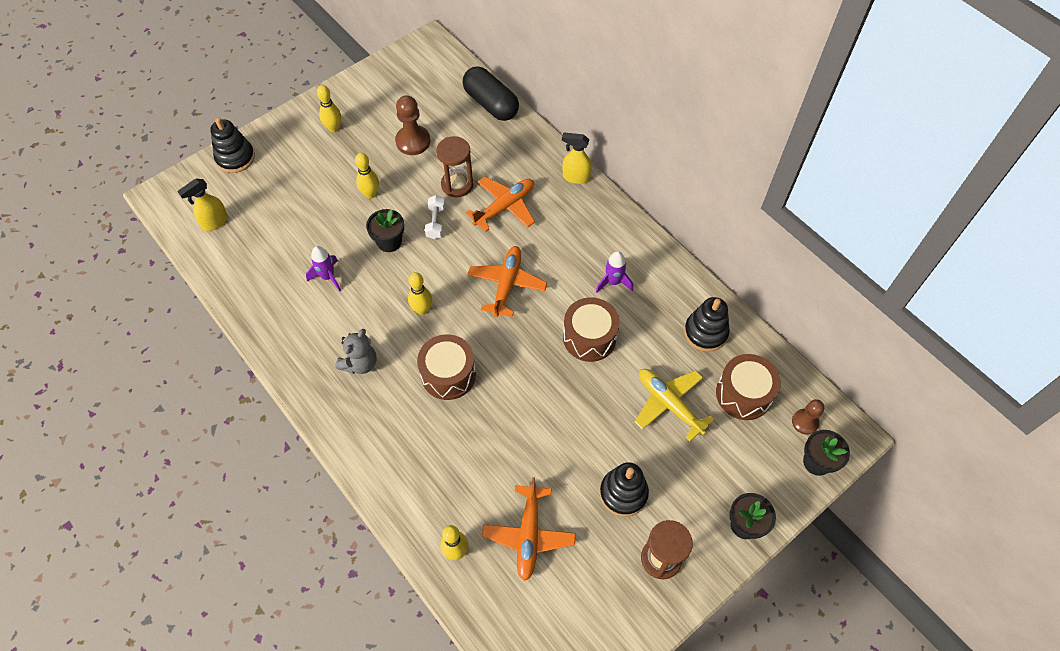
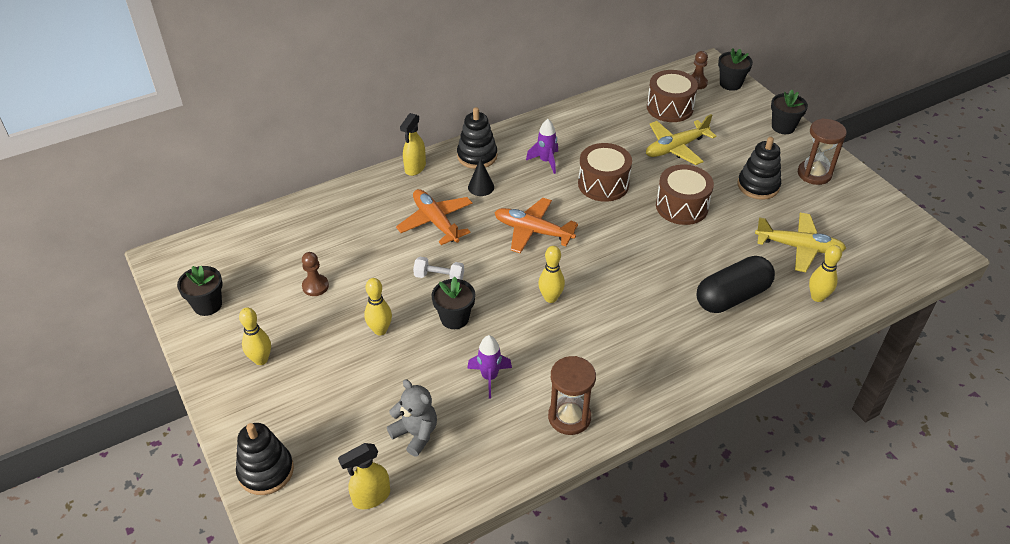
camera: 80 degrees left, 15 degrees down
(214, 222) = (371, 497): yellow spray bottle -> yellow spray bottle turned 90 degrees clockwise
(360, 363) = (609, 355): grey teddy bear -> grey teddy bear (415, 434)
(384, 82) = (207, 305): none -> black flower pot
(413, 141) = (315, 286): brown pawn -> brown pawn, size x0.63
(448, 374) = (631, 285): brown drum -> brown drum (681, 206)
(457, 184) = (393, 255): brown hourglass -> brown hourglass (569, 417)
(491, 104) = (289, 216): black capsule -> black capsule (732, 296)
(529, 535) = (799, 247): orange plane -> yellow plane
(560, 233) = (481, 187): none -> black cone
(705, 332) = (608, 117): black stacking toy -> black stacking toy (477, 156)

